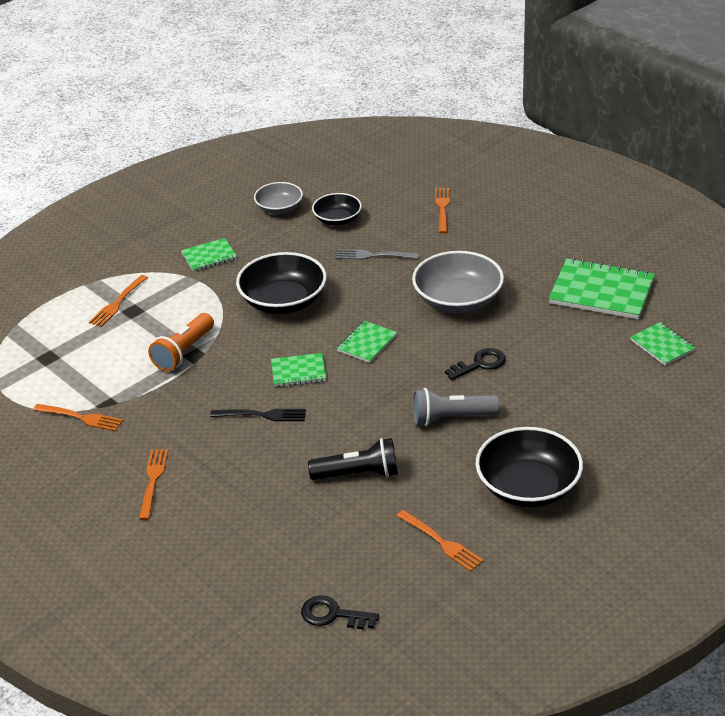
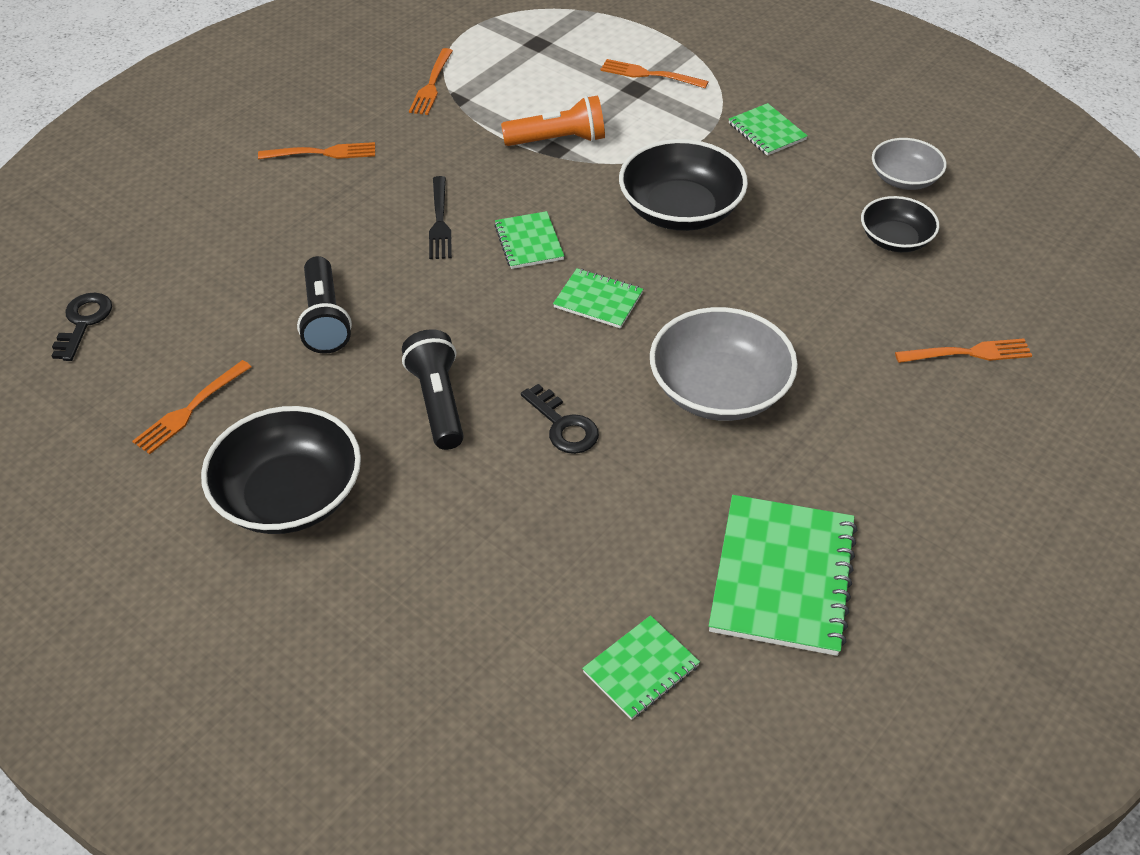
camera: 80 degrees right, 10 degrees up
(183, 352) = (558, 140): orange flashlight -> orange flashlight turned 150 degrees clockwise
(374, 255) = (813, 287): grey fork -> none
(451, 418) = (438, 402): grey flashlight -> black flashlight

